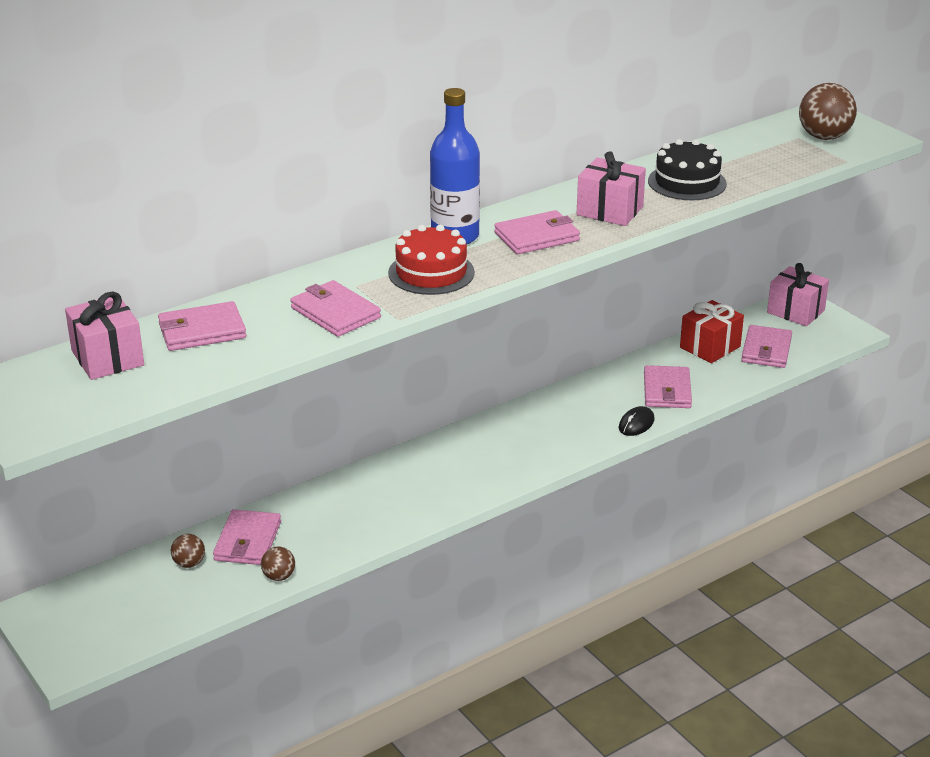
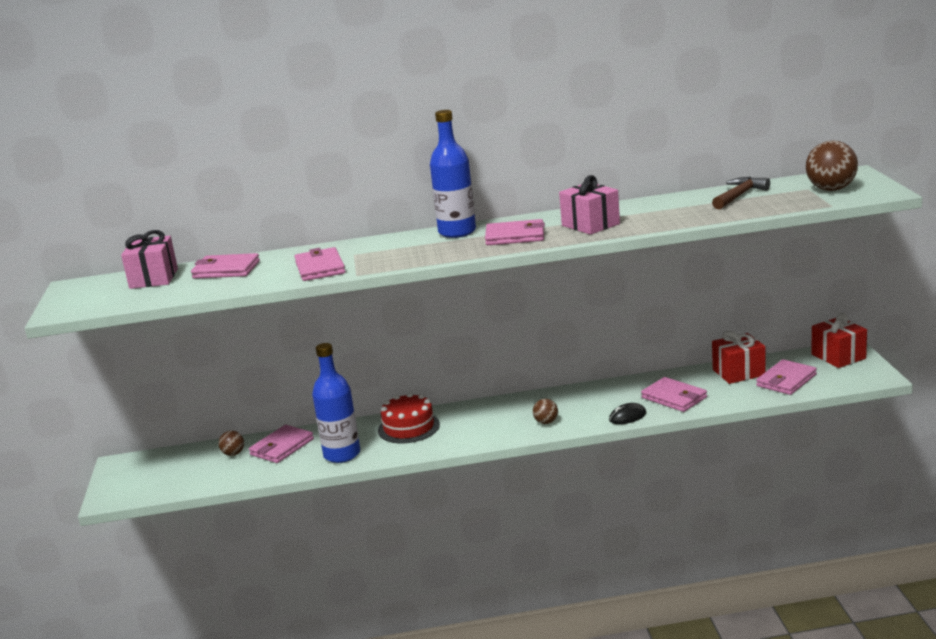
camera: 30 degrees right, 10 degrees down
(279, 576) = (280, 472): brown ball -> brown ball (546, 422)
(338, 536) = (342, 454): none -> blue bottle
(431, 272) = (413, 251): red cake -> red cake (408, 427)
(667, 390) = (674, 397): pink wallet -> pink wallet turned 75 degrees counterclockwise
(687, 182) = (675, 211): black cake -> none
(735, 153) = (739, 196): none -> brown hammer
(795, 311) = (838, 356): pink gift -> red gift

